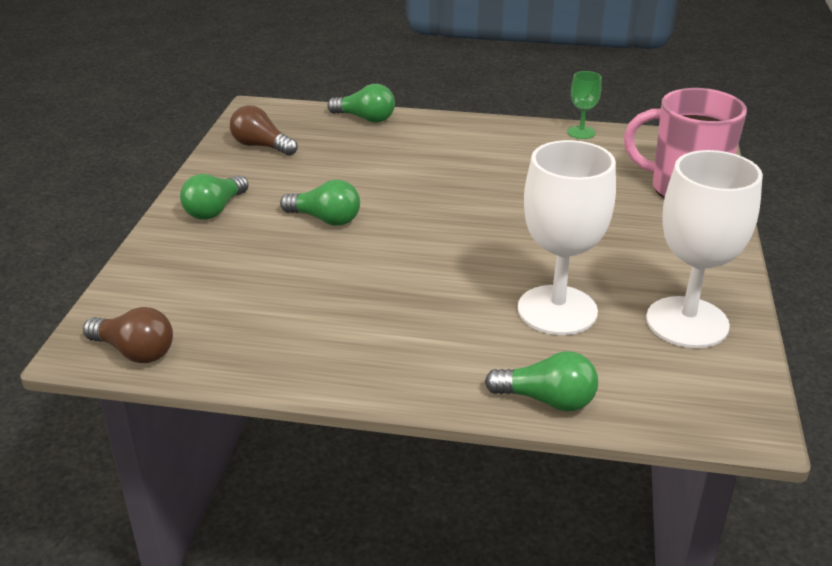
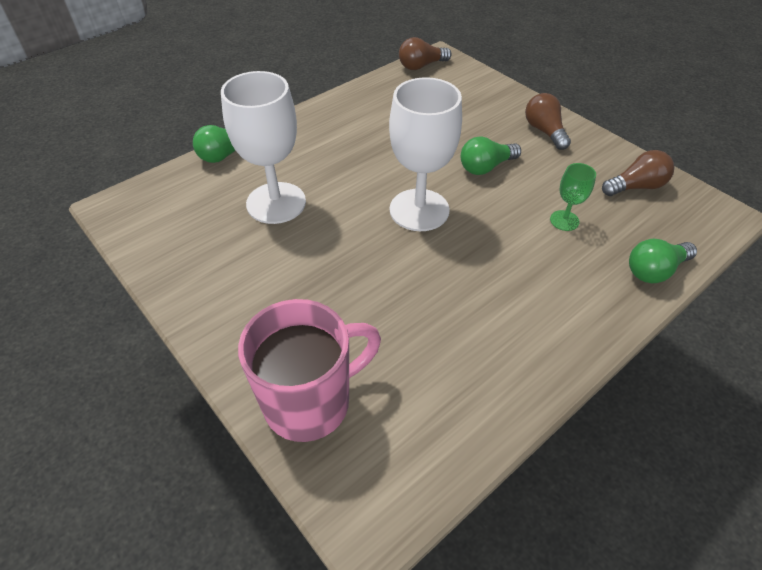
camera: 130 degrees right, 15 degrees up
(215, 210) = (544, 131): green light bulb -> brown light bulb
(581, 132) = (494, 419): green goblet -> green goblet (564, 220)
(687, 322) = (191, 248): white goblet -> white goblet (419, 210)

